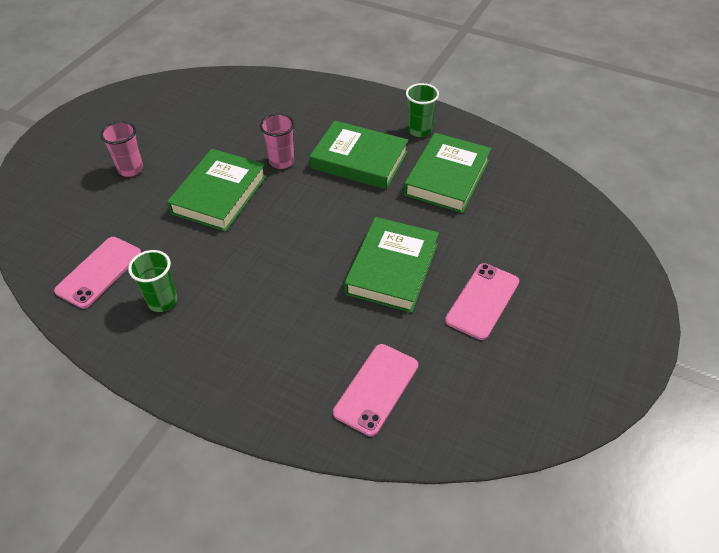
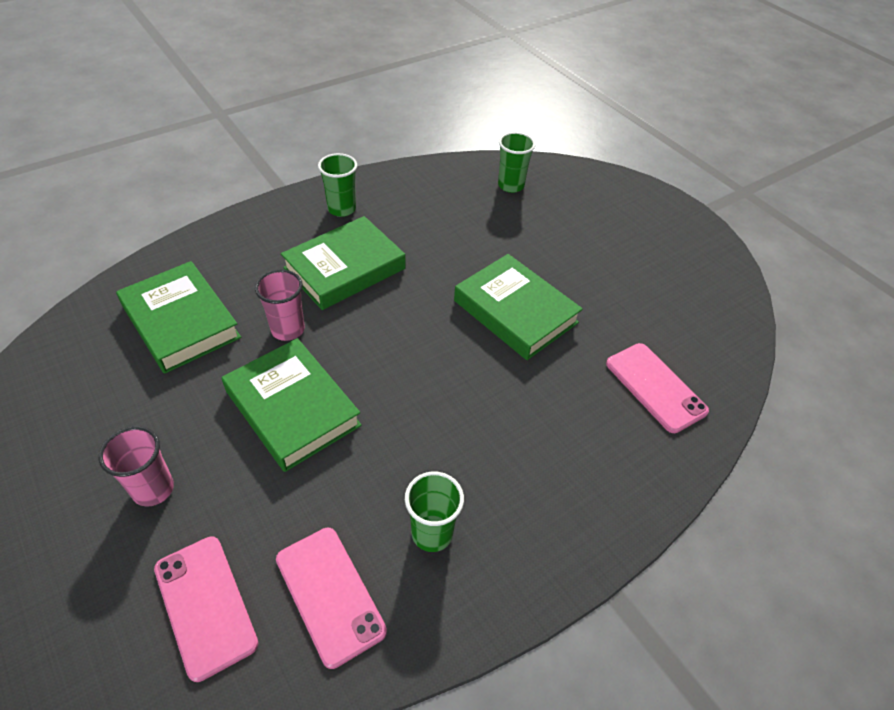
camera: 65 degrees left, 0 degrees up
(447, 177) = (423, 222): green book -> green book (181, 322)
(482, 301) = (591, 272): pink phone -> pink phone (205, 605)
(547, 208) = (511, 185): none -> green cup

